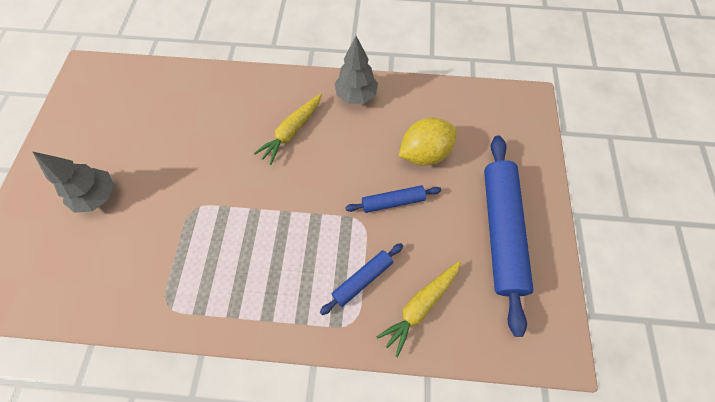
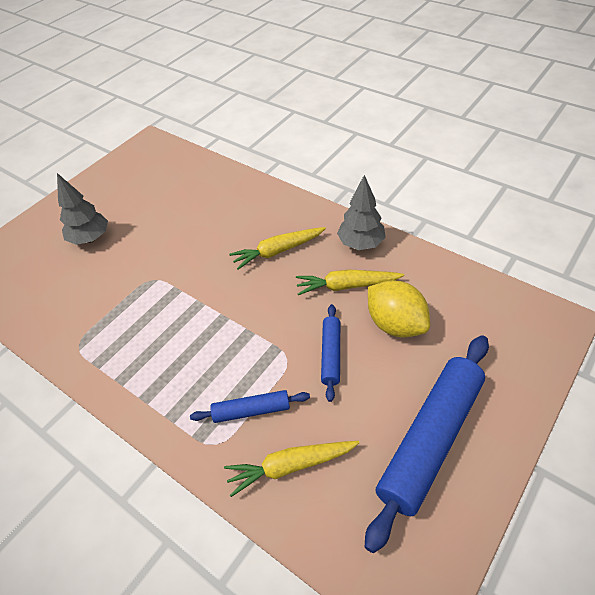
camera: 35 degrees right, 15 degrees down
(368, 138) = (347, 286): none -> yellow carrot
(393, 202) = (330, 354): blue rolling pin -> blue rolling pin turned 75 degrees clockwise
(424, 153) = (395, 324): yellow lemon -> yellow lemon turned 45 degrees clockwise

